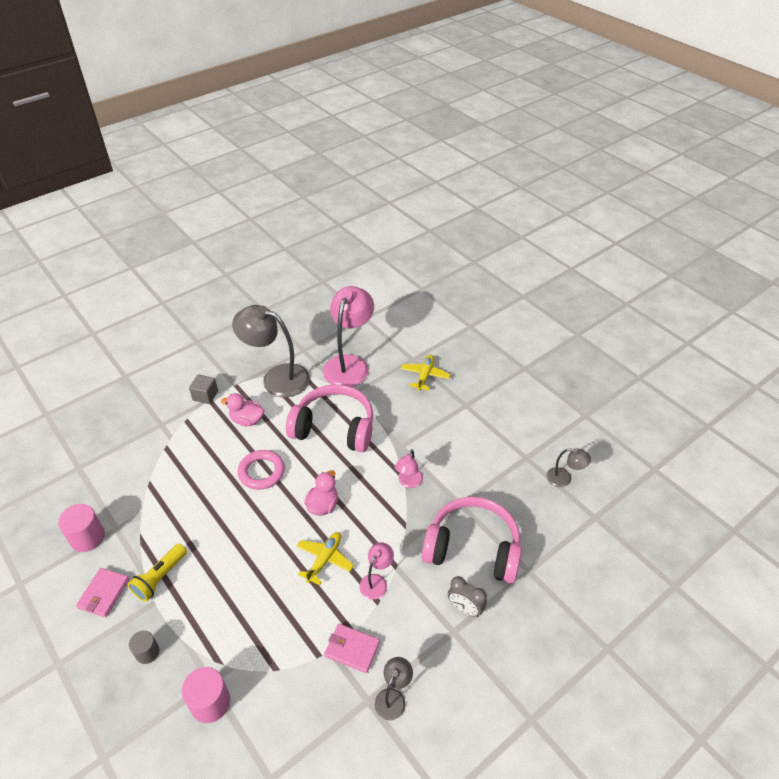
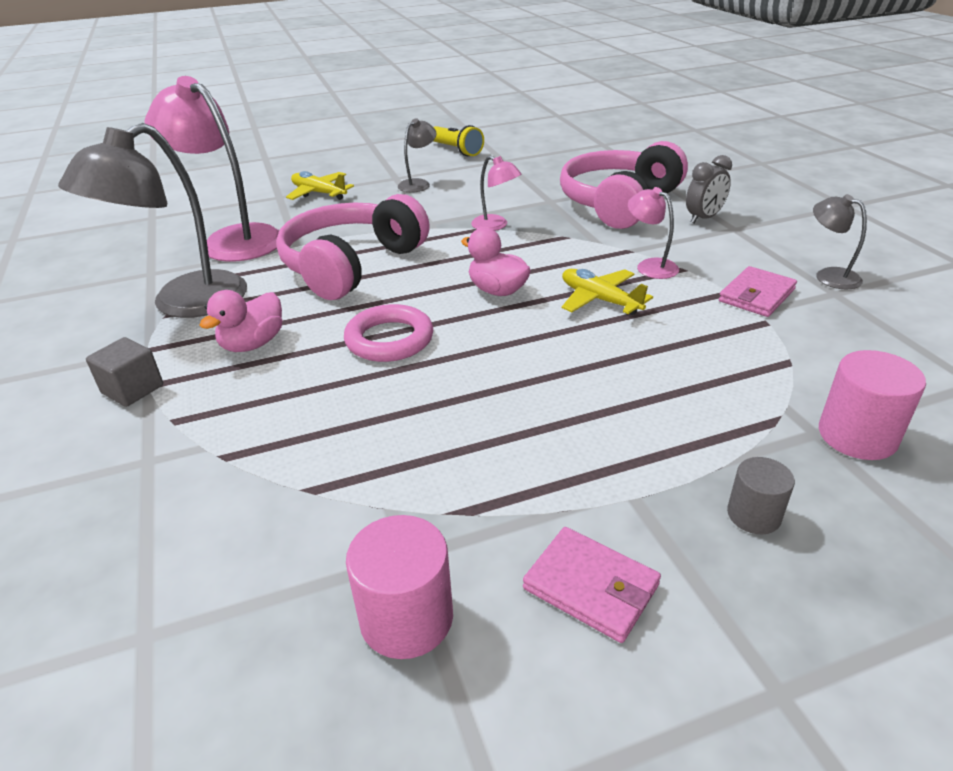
camera: 70 degrees left, 10 degrees down
(160, 578) = (576, 485): yellow flashlight -> yellow flashlight (456, 150)
(564, 479) = (545, 149): grey lamp -> grey lamp (418, 184)

